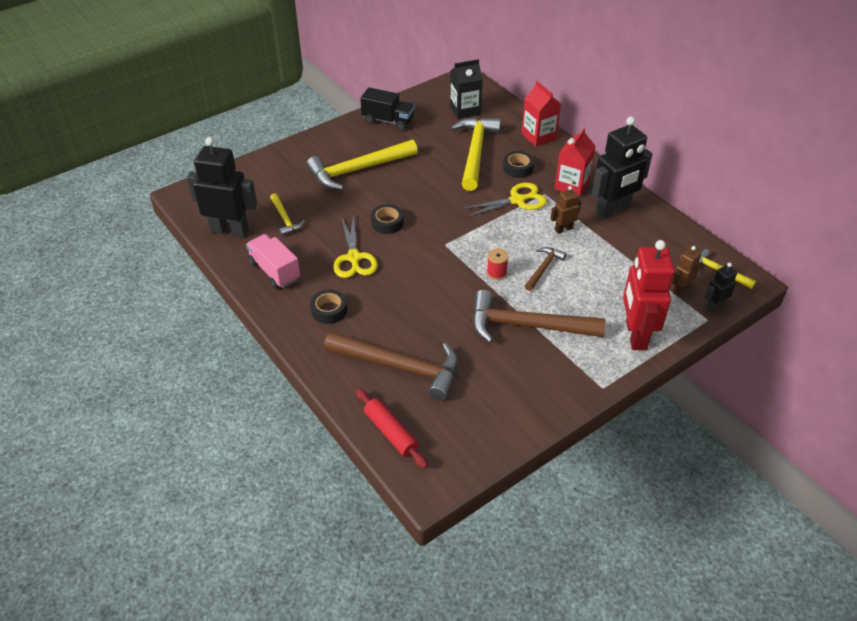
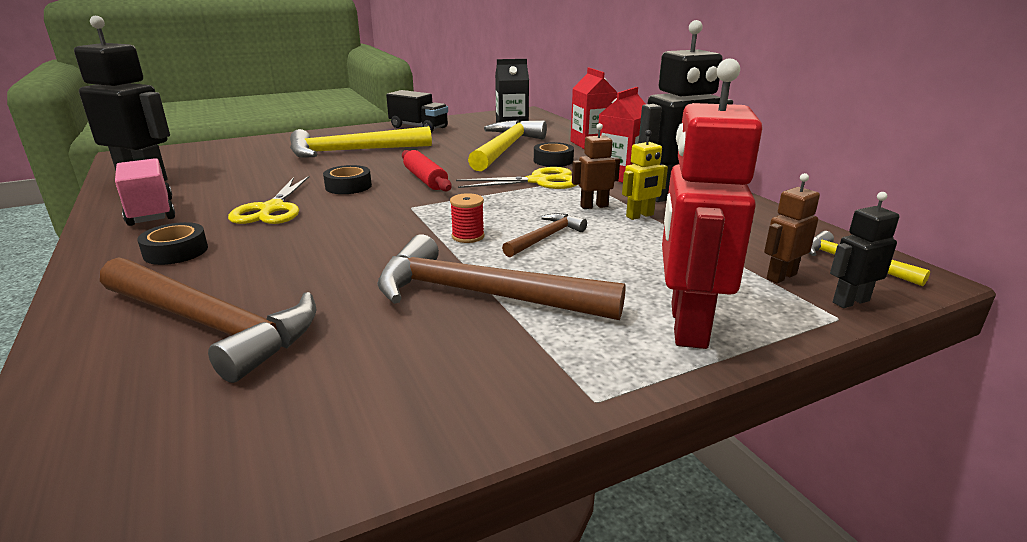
camera: 10 degrees right, 20 degrees down
(285, 219) = (222, 176): yellow hammer -> none
(390, 432) = (73, 427): red rolling pin -> red rolling pin (425, 179)
(595, 237) = (640, 216): none -> yellow robot

